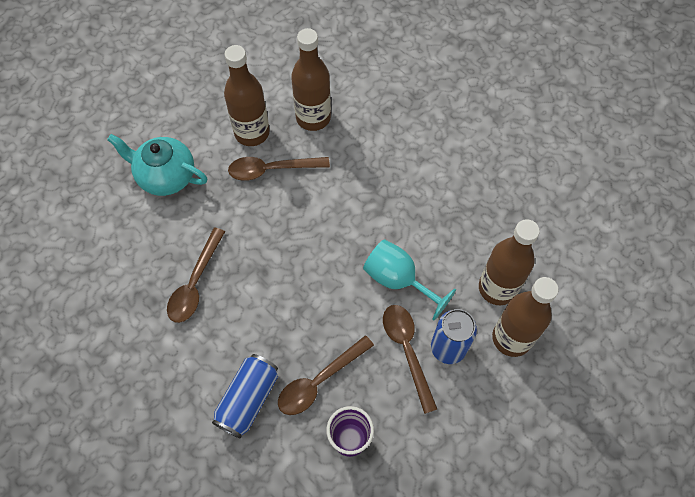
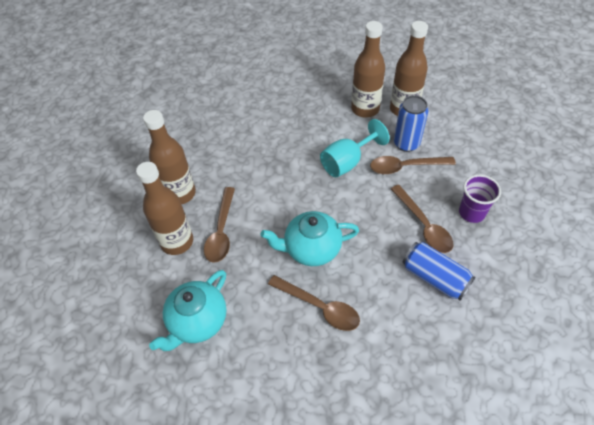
camera: 75 degrees left, 10 degrees down
(264, 262) = (311, 249): none -> turquoise teapot

